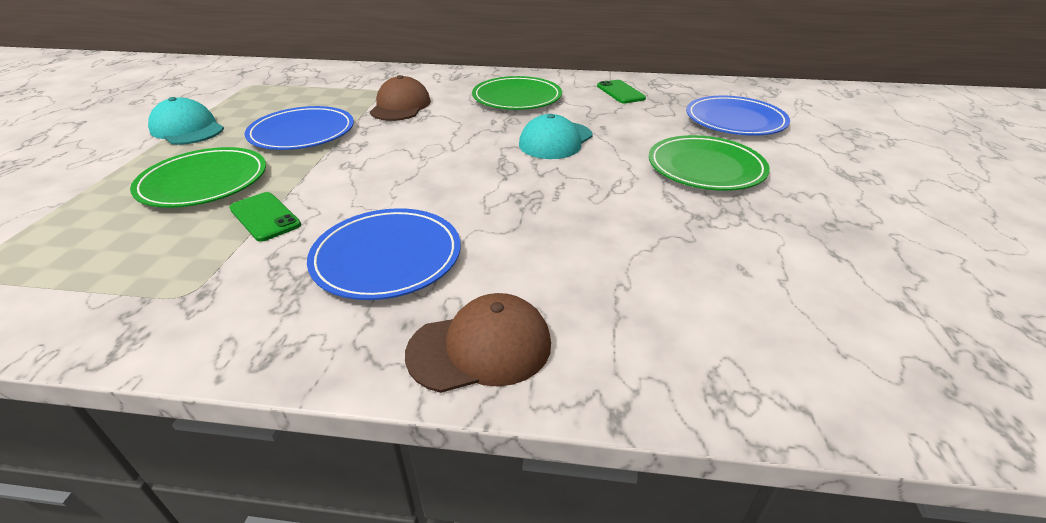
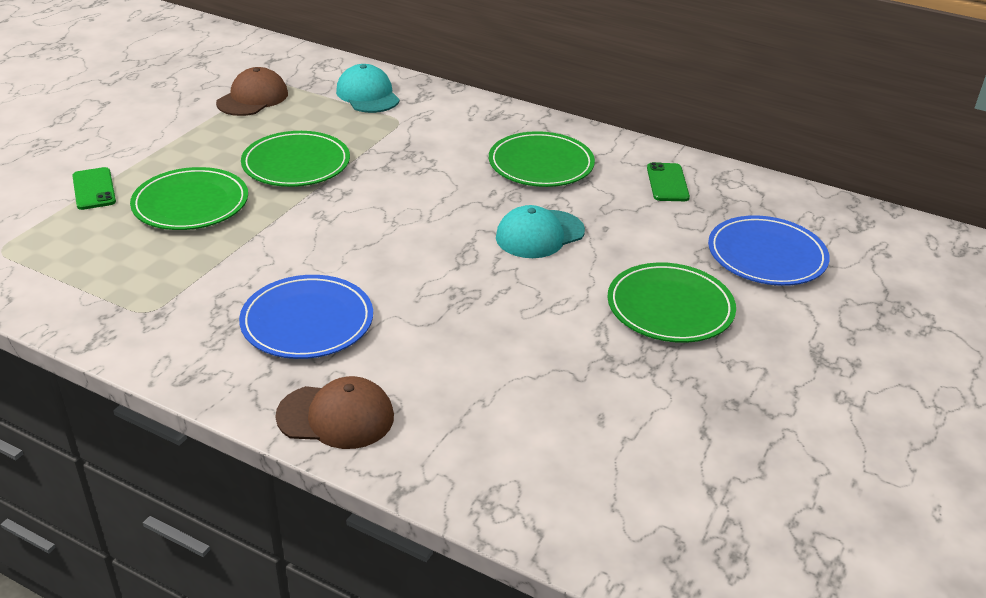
camera: 20 degrees right, 0 degrees up
(187, 129) = (195, 134): turquoise cap -> turquoise cap (368, 95)
(265, 217) = (227, 255): green phone -> green phone (94, 189)
(302, 133) = (296, 164): blue plate -> green plate
(400, 106) = (409, 149): brown cap -> brown cap (253, 98)

